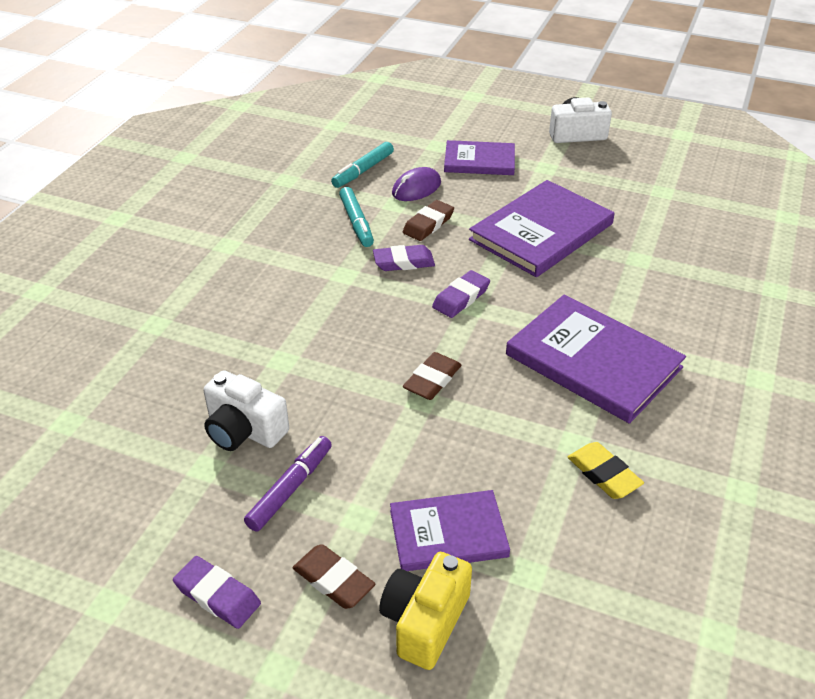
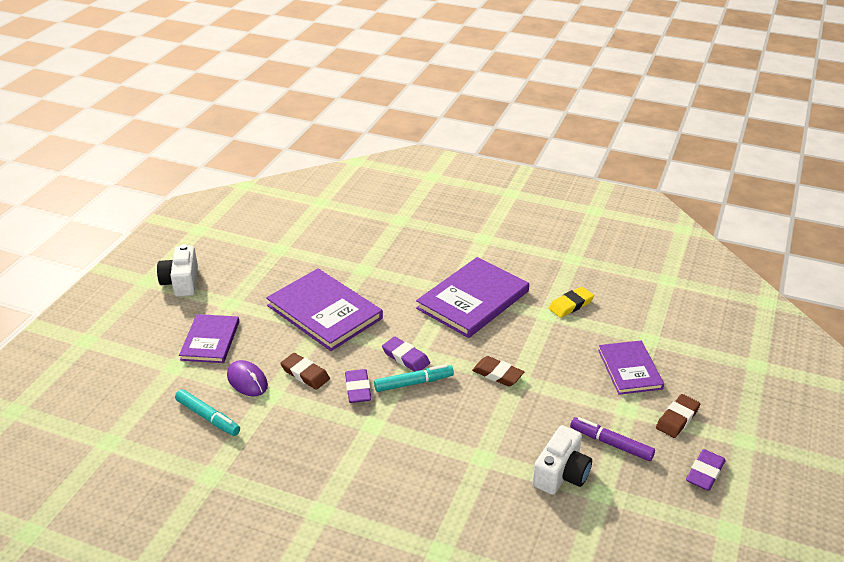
camera: 90 degrees left, 5 degrees down
(356, 223) = (296, 419): turquoise marker -> turquoise marker (413, 383)
(425, 621) = (693, 380): yellow camera -> none

